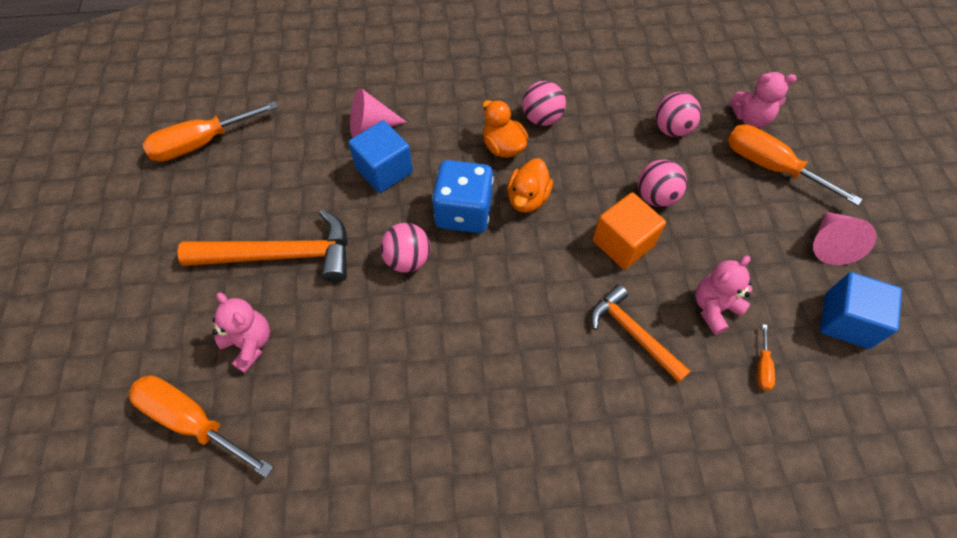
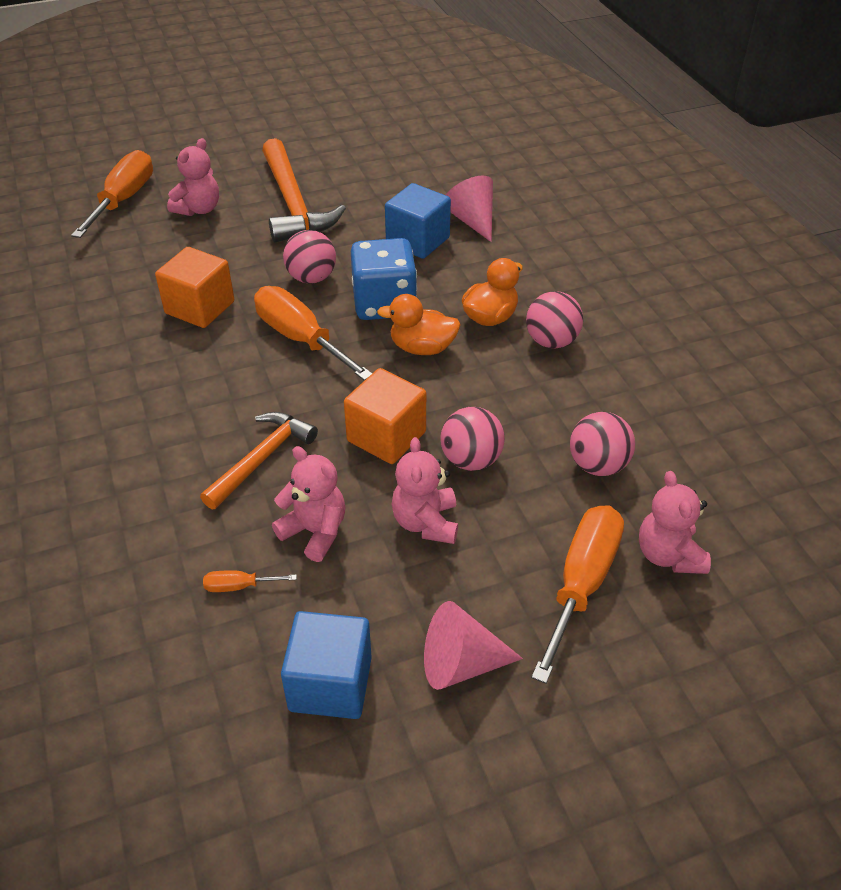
camera: 75 degrees right, 15 degrees down
(201, 143) = (402, 132): orange screwdriver -> orange screwdriver (301, 338)
(420, 360) = (200, 307): none -> orange cube
(712, 237) = (426, 522): none -> pink teddy bear

